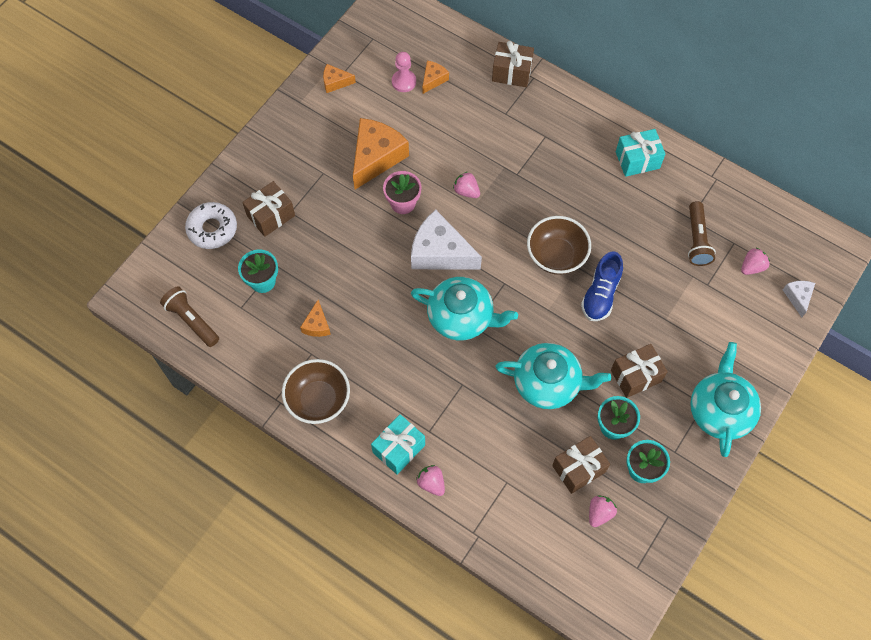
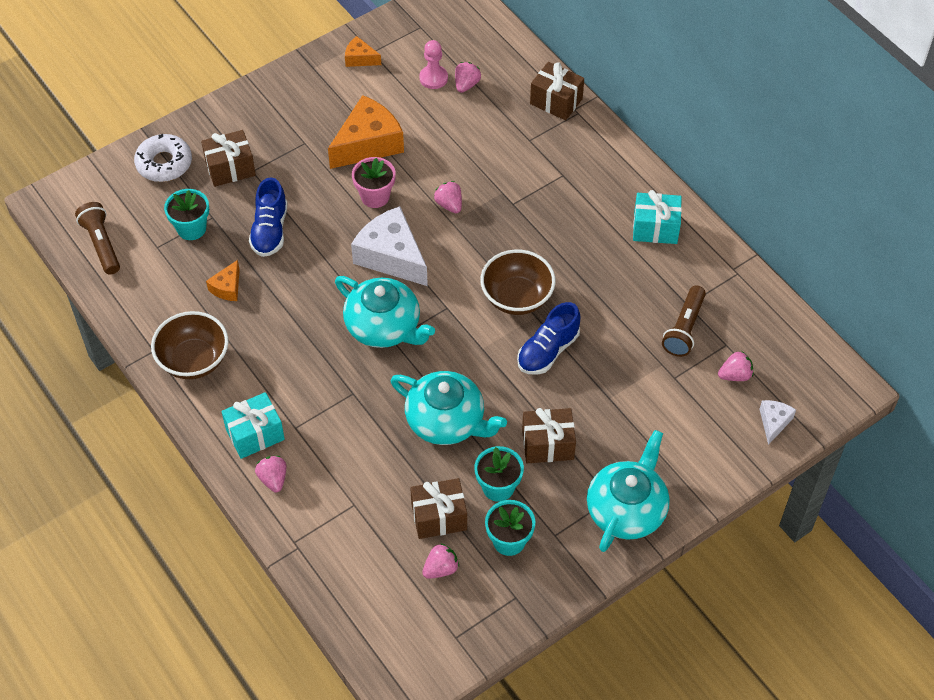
camera: 20 degrees right, 10 degrees down
(329, 261) = (270, 230): none -> blue shoe
(433, 79) = (466, 85): orange cheese -> pink strawberry

